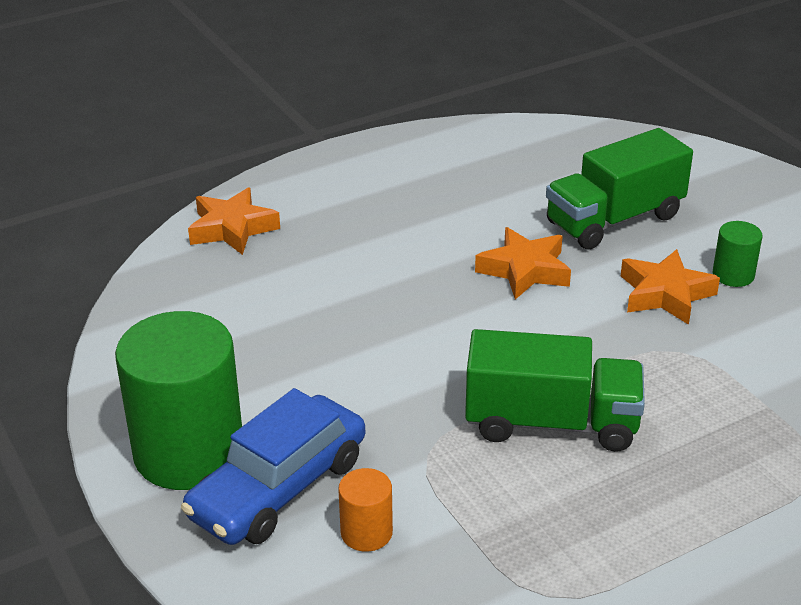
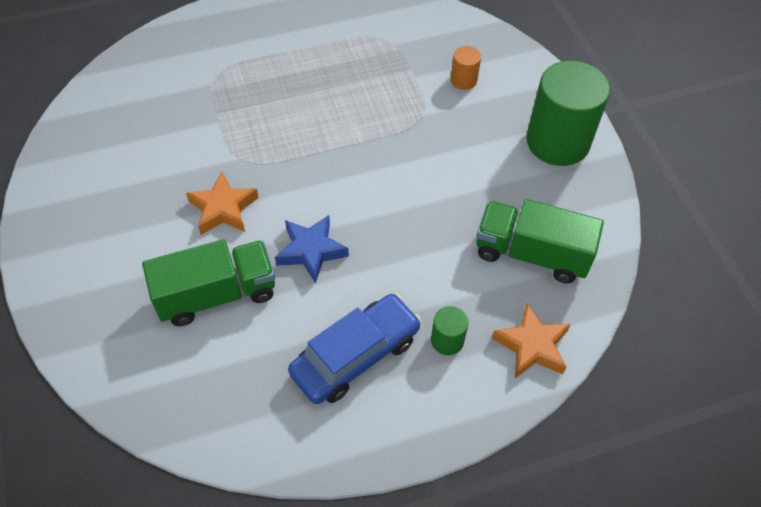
camera: 170 degrees left, 20 degrees up
(278, 488) = (507, 112): blue car -> blue car (355, 356)
(524, 270) = (311, 251): orange star -> blue star
(551, 423) = (345, 124): green truck -> green truck (531, 254)
(733, 275) = (165, 217): green cylinder -> green cylinder (447, 340)

